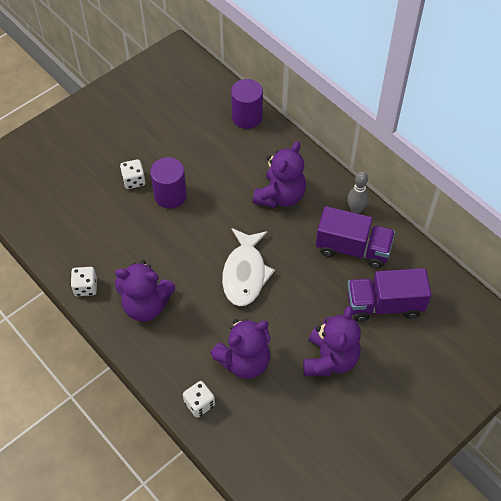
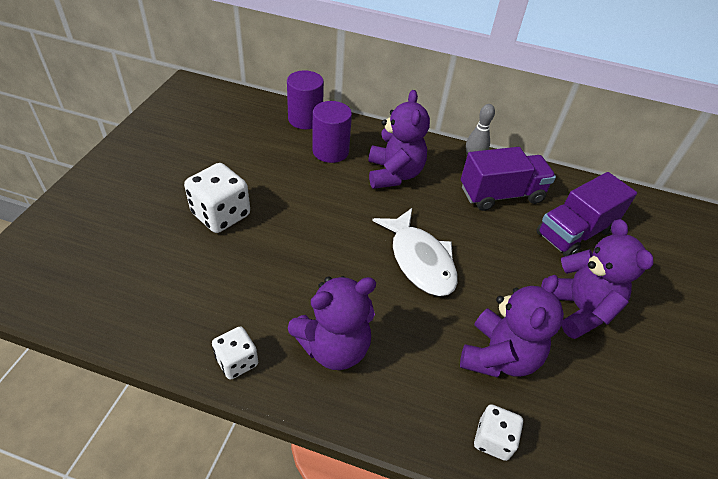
camera: 35 degrees left, 10 degrees down
(134, 180) = (221, 214): white dice -> white dice, size x1.67
(170, 195) = (276, 214): purple cylinder -> purple cylinder (330, 151)

